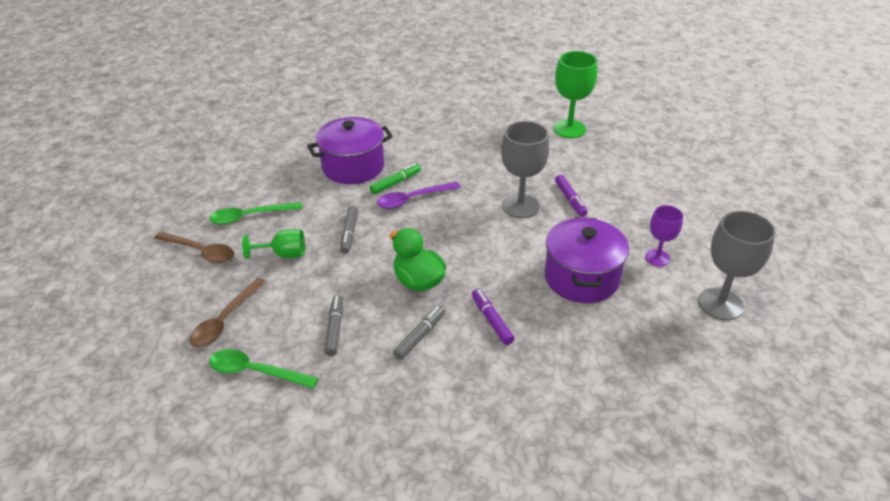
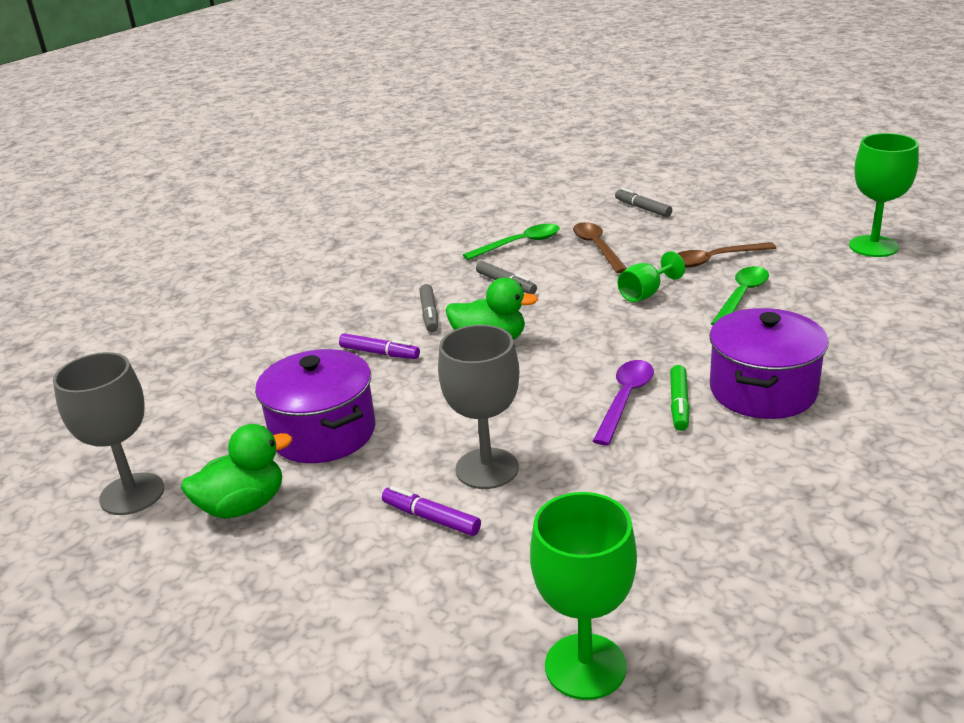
camera: 140 degrees right, 10 degrees down
(124, 199) = (873, 246): none -> green goblet
(349, 233) = (624, 336): grey marker -> grey marker (642, 208)
(657, 258) = (243, 506): purple goblet -> green duck

